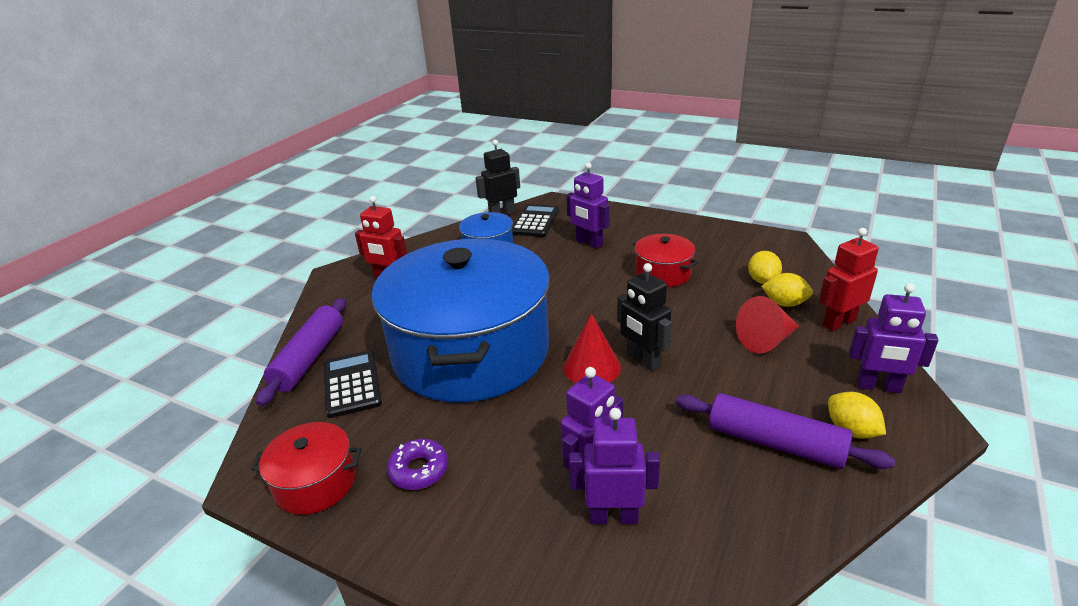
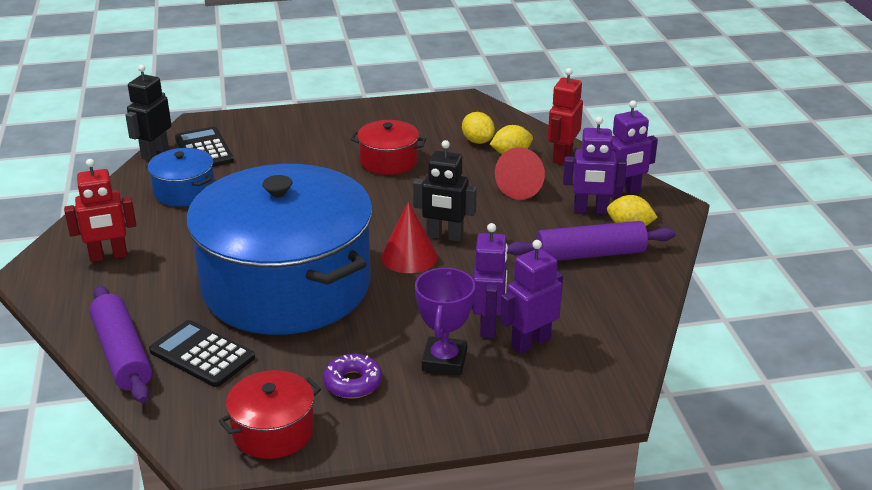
camera: 40 degrees left, 0 degrees up
(514, 491) = (444, 361): none -> purple trophy
(589, 243) = (288, 155): purple robot -> purple robot (590, 210)

